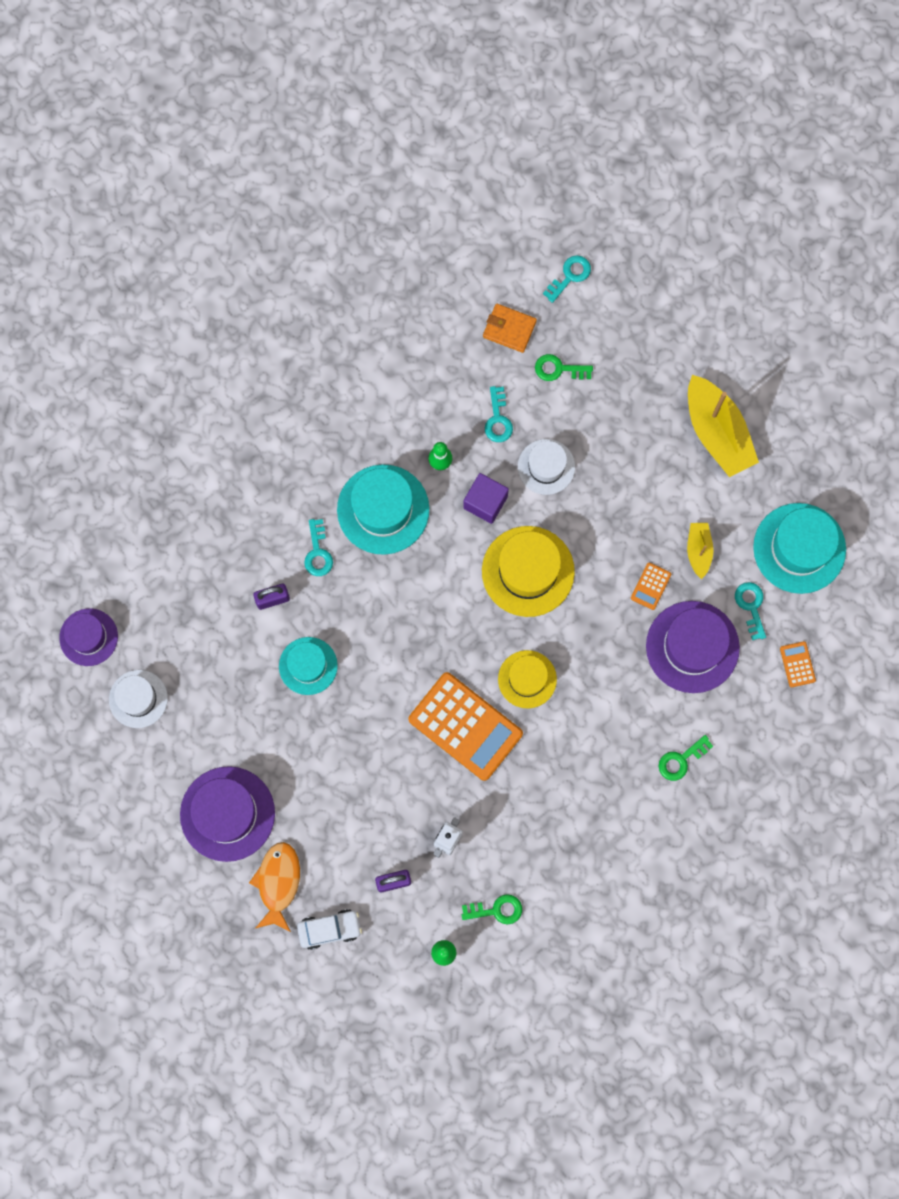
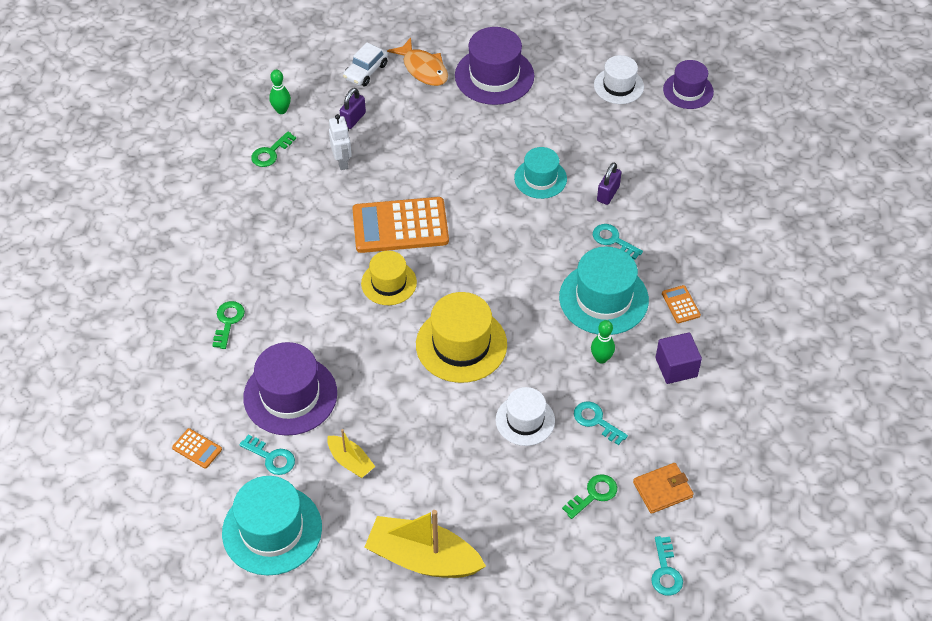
camera: 135 degrees right, 25 degrees down
(485, 502) = (541, 361): purple cube -> purple cube (676, 367)
(650, 586) = (362, 408): orange calculator -> orange calculator (680, 304)

